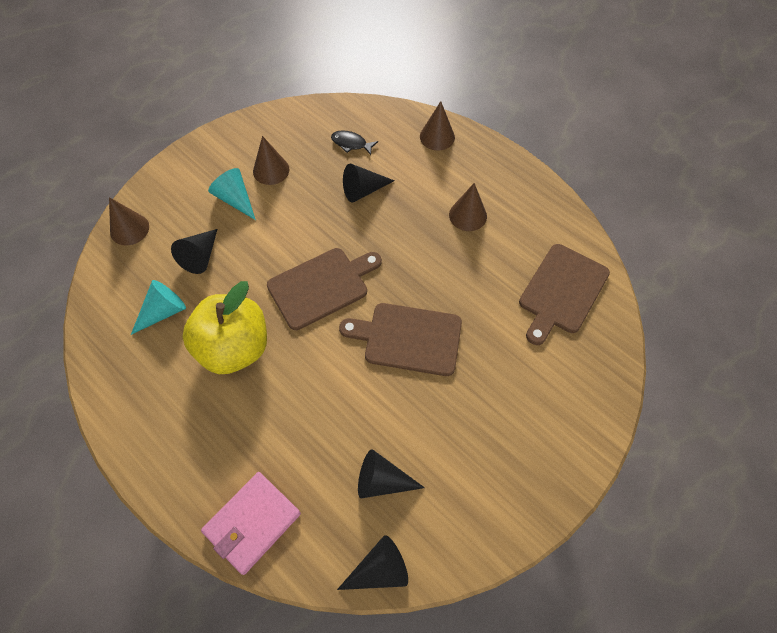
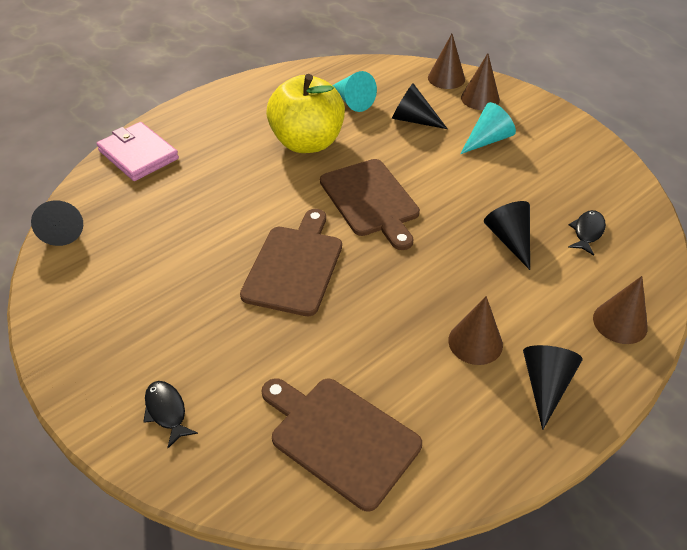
camera: 95 degrees right, 15 degrees down
(271, 170) = (532, 165): brown cone -> brown cone (480, 98)
(382, 481) = (142, 235): black cone -> black cone (545, 385)
(568, 408) = (167, 411): none -> black fish

